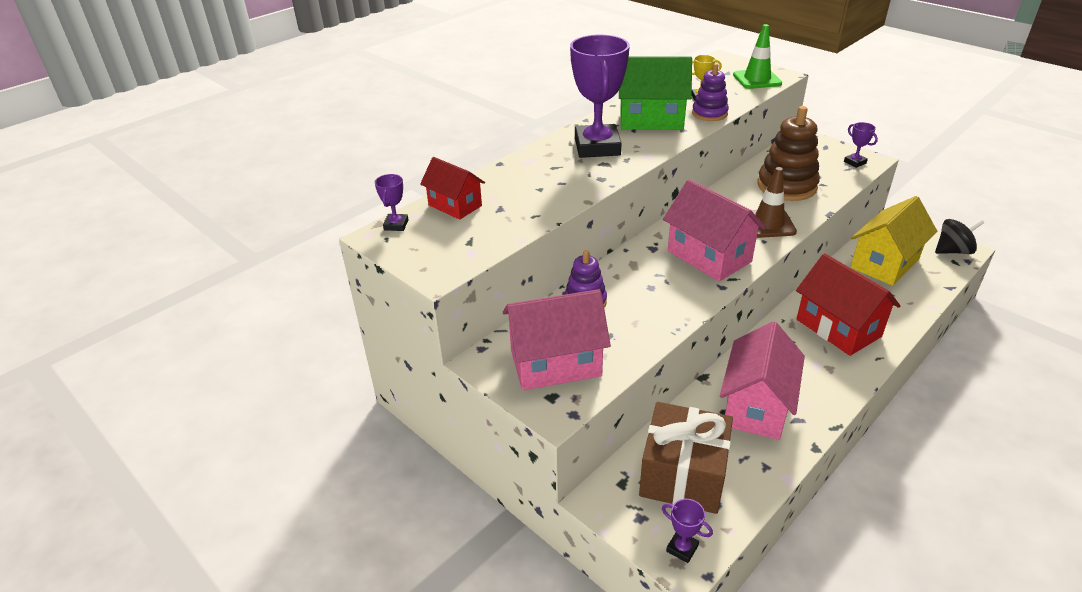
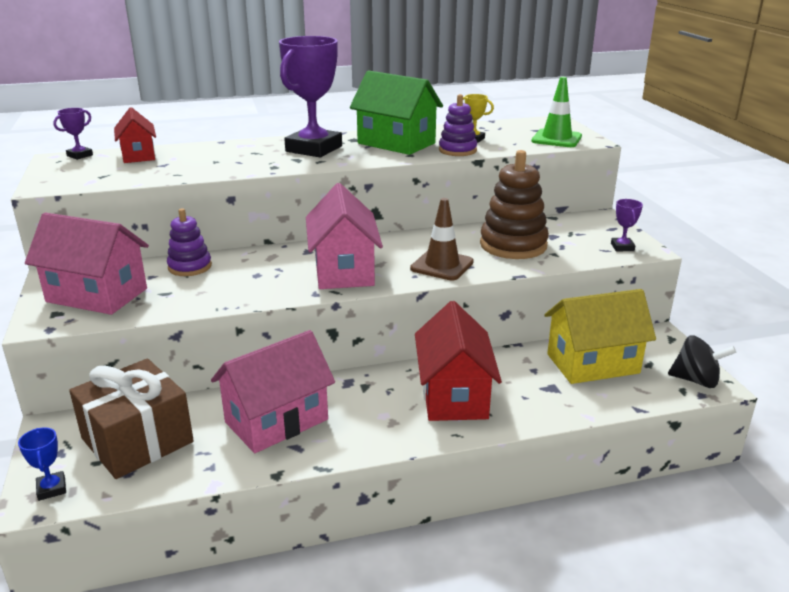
camera: 30 degrees right, 10 degrees down
(682, 548) = (51, 489): purple trophy -> blue trophy

